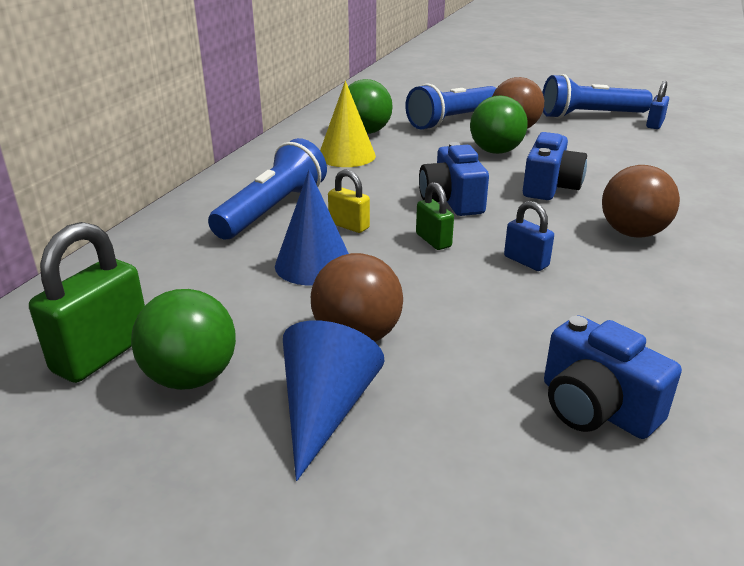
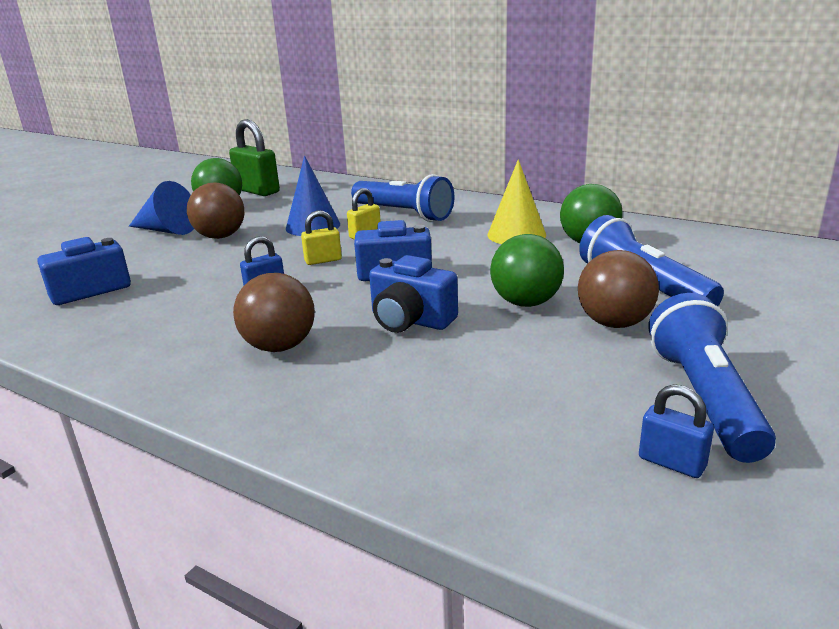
camera: 100 degrees right, 5 degrees down
(433, 240) = (323, 260): green padlock -> yellow padlock

